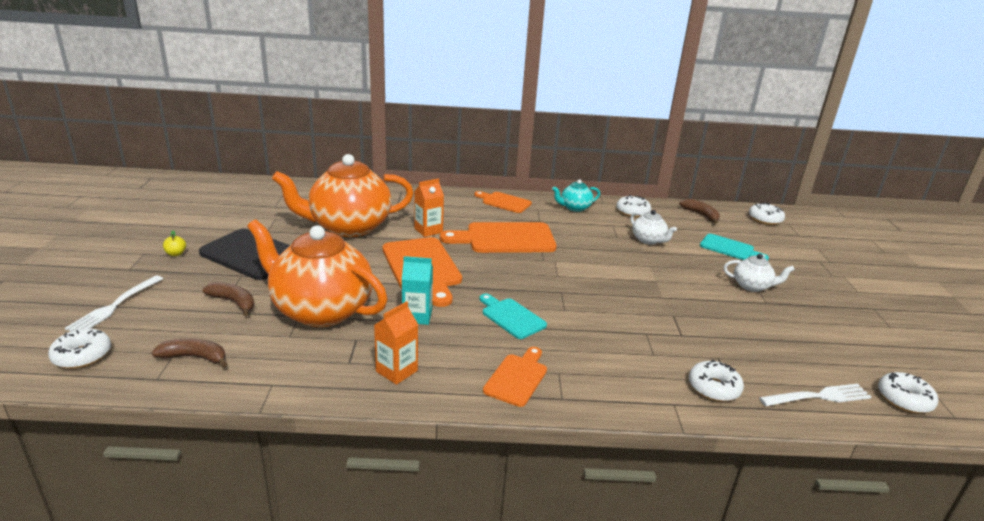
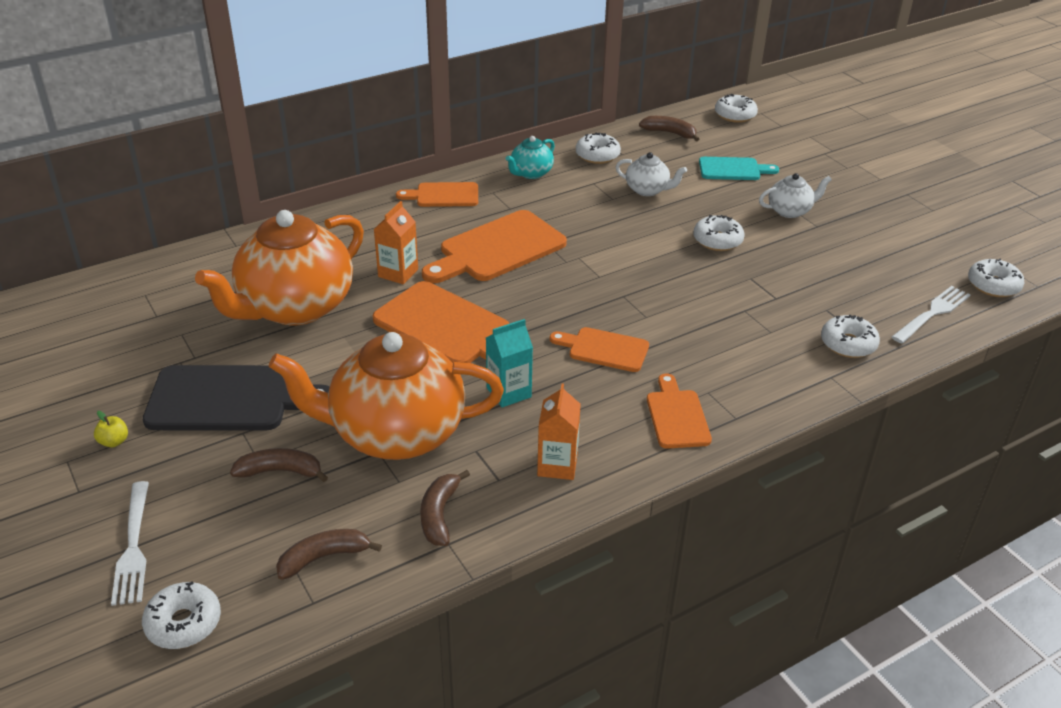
camera: 30 degrees left, 10 degrees up
(288, 365) = (439, 515): none -> brown banana
(511, 317) = (604, 349): turquoise cutting board -> orange cutting board
(671, 284) = (717, 240): none -> white donut

